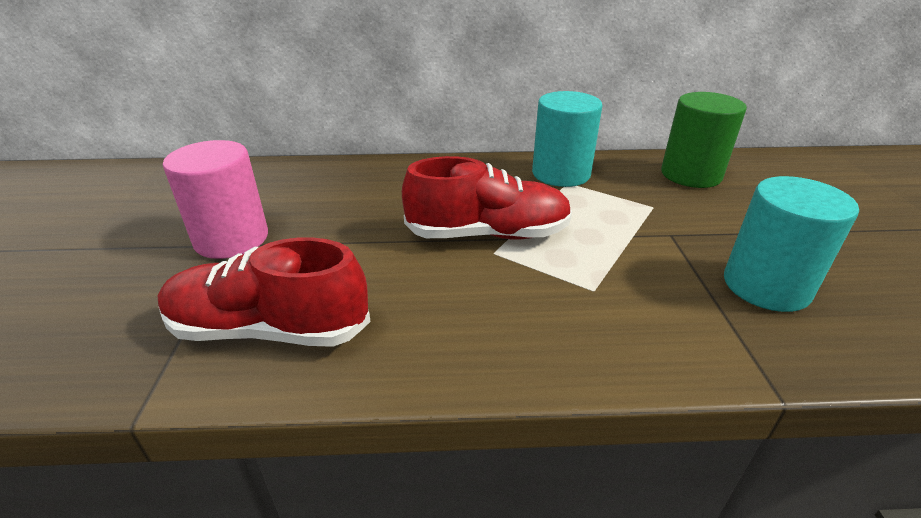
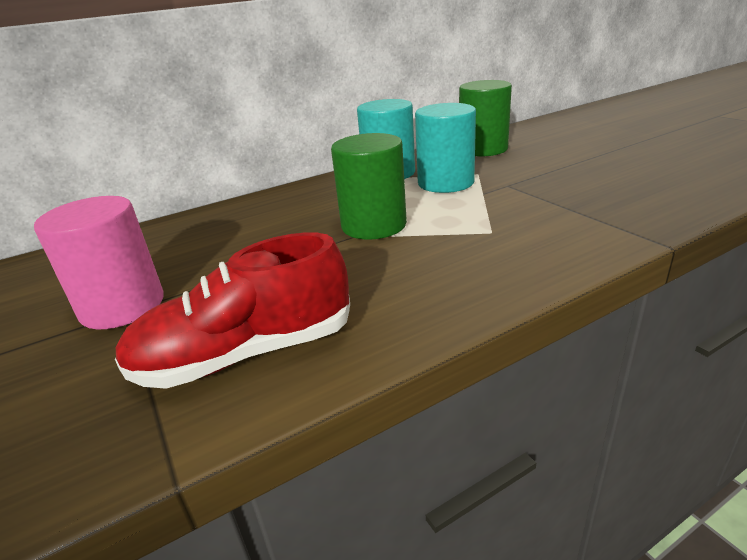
camera: 25 degrees left, 5 degrees down
(488, 234) = (374, 225): red shoe -> green cylinder
(766, 286) = (596, 193): turquoise cylinder -> turquoise cylinder (445, 183)

